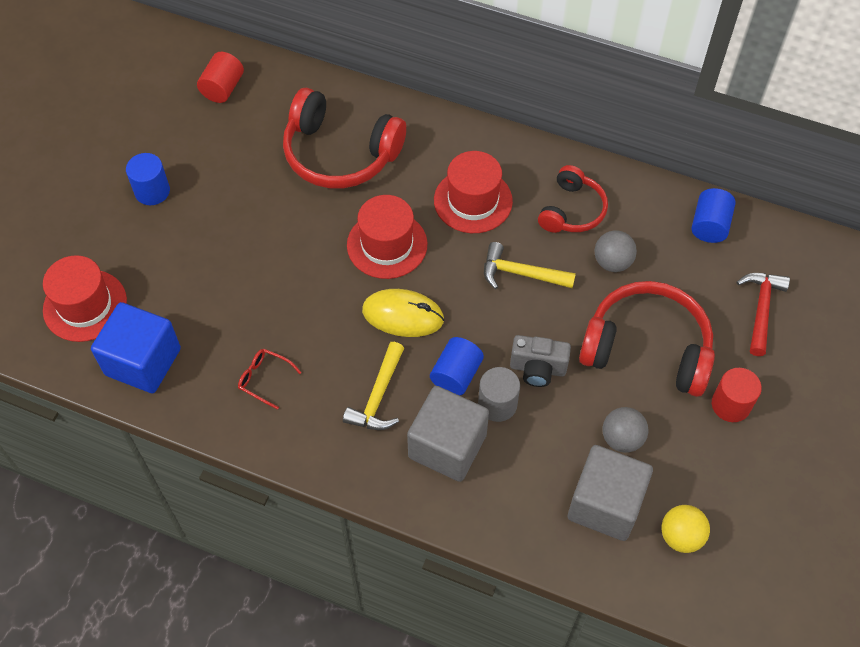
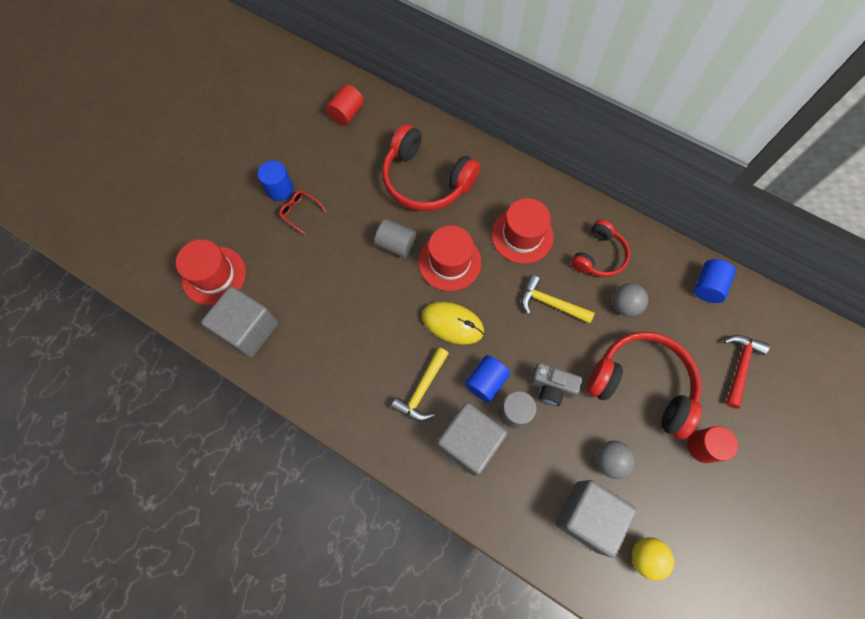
camera: 10 degrees right, 10 degrees up
(143, 362) = (248, 329): blue cube -> grey cube
(265, 379) = (337, 360): red glasses -> red glasses (300, 212)
(315, 234) = (396, 244): none -> grey cylinder

